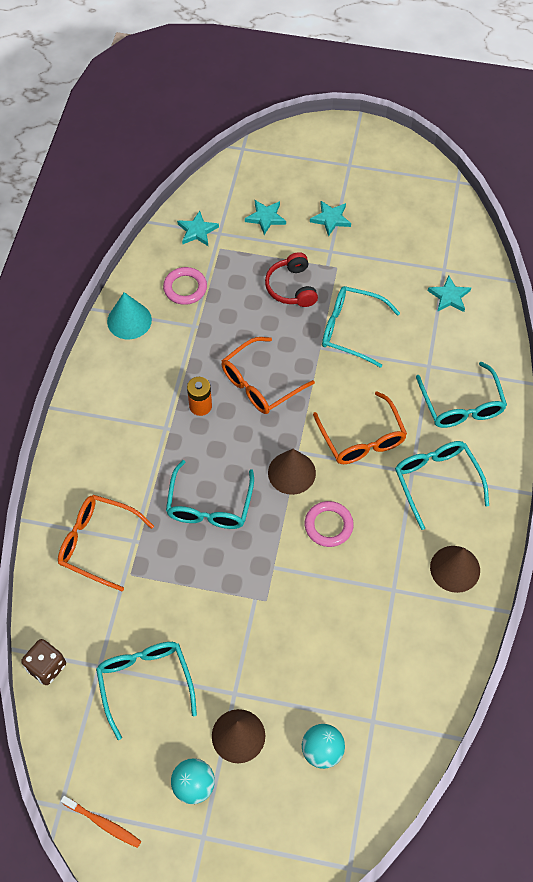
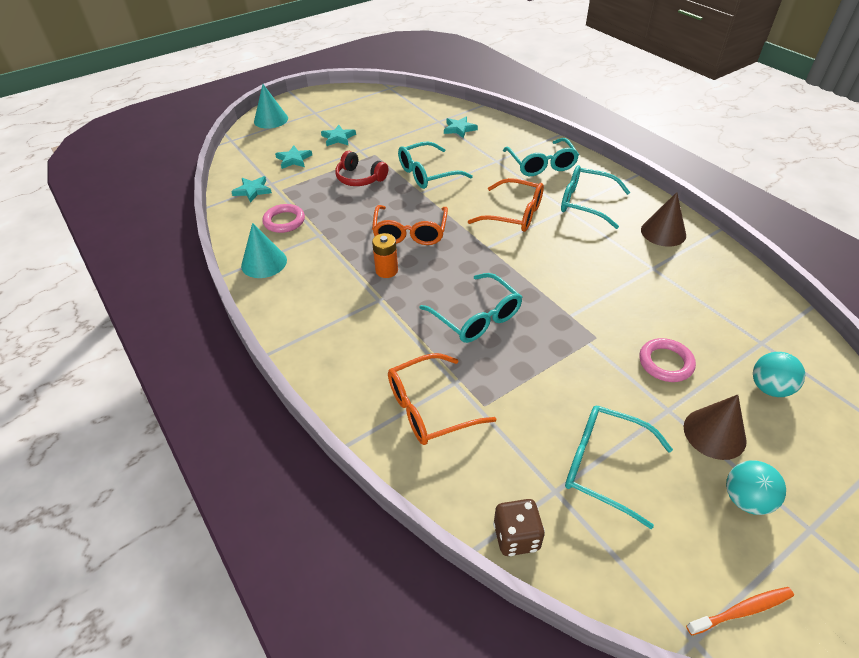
camera: 45 degrees left, 15 degrees down
(291, 472) = (500, 259): brown cone -> none
(302, 145) = (271, 119): none -> turquoise cone
(328, 525) = (565, 267): pink ring -> pink ring (665, 363)
(461, 405) = (541, 164): turquoise glasses -> turquoise glasses turned 45 degrees clockwise

